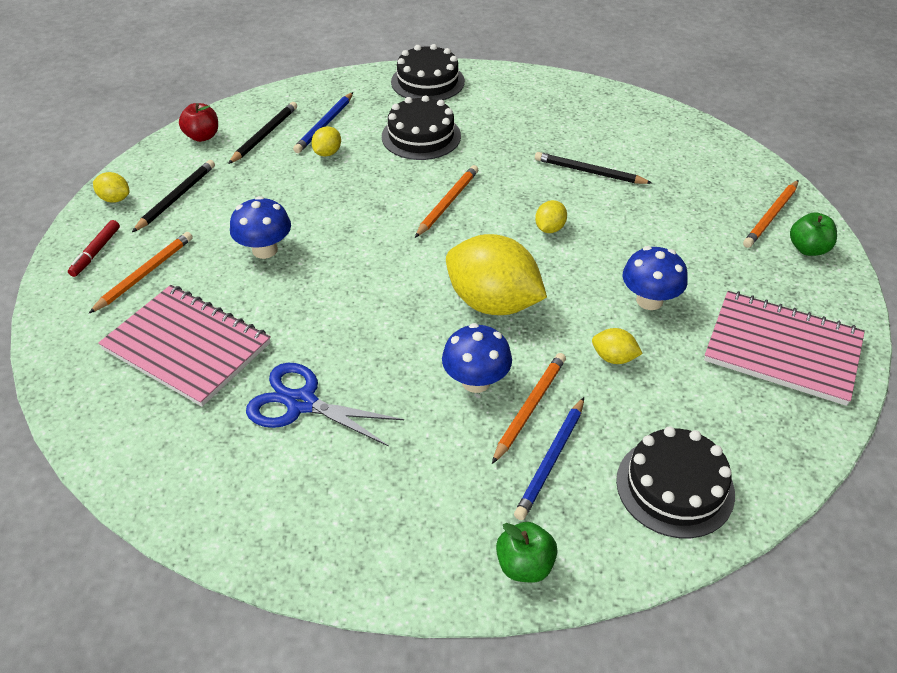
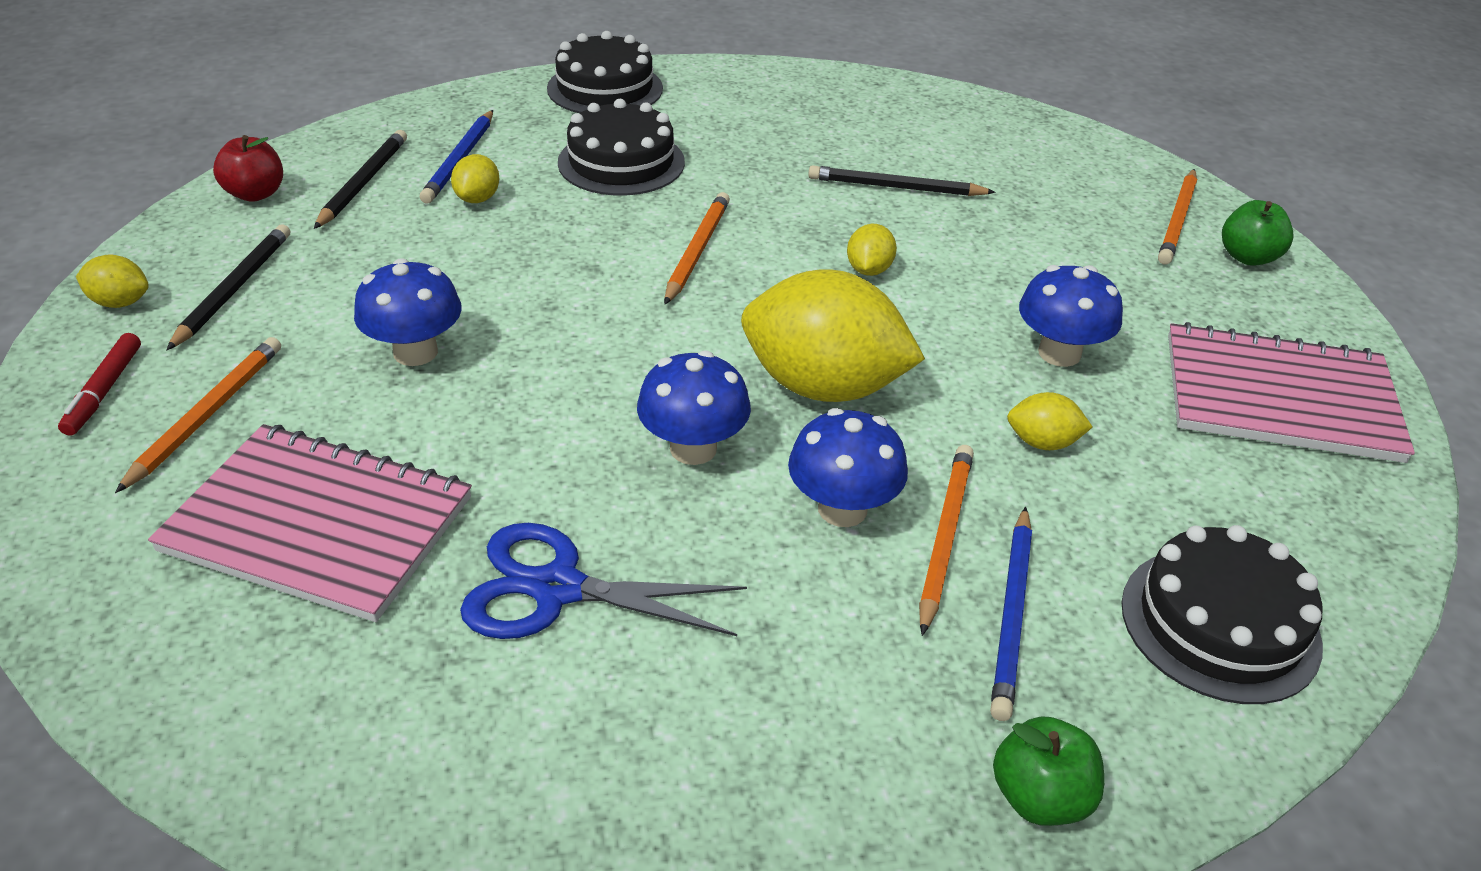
camera: 15 degrees left, 5 degrees down
(402, 331) = (693, 448): none -> blue mushroom

